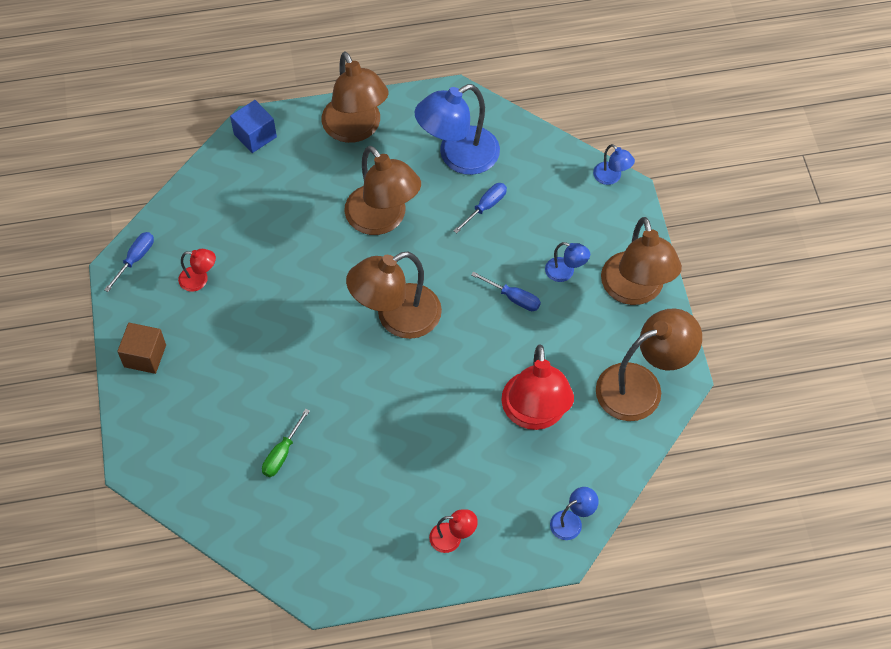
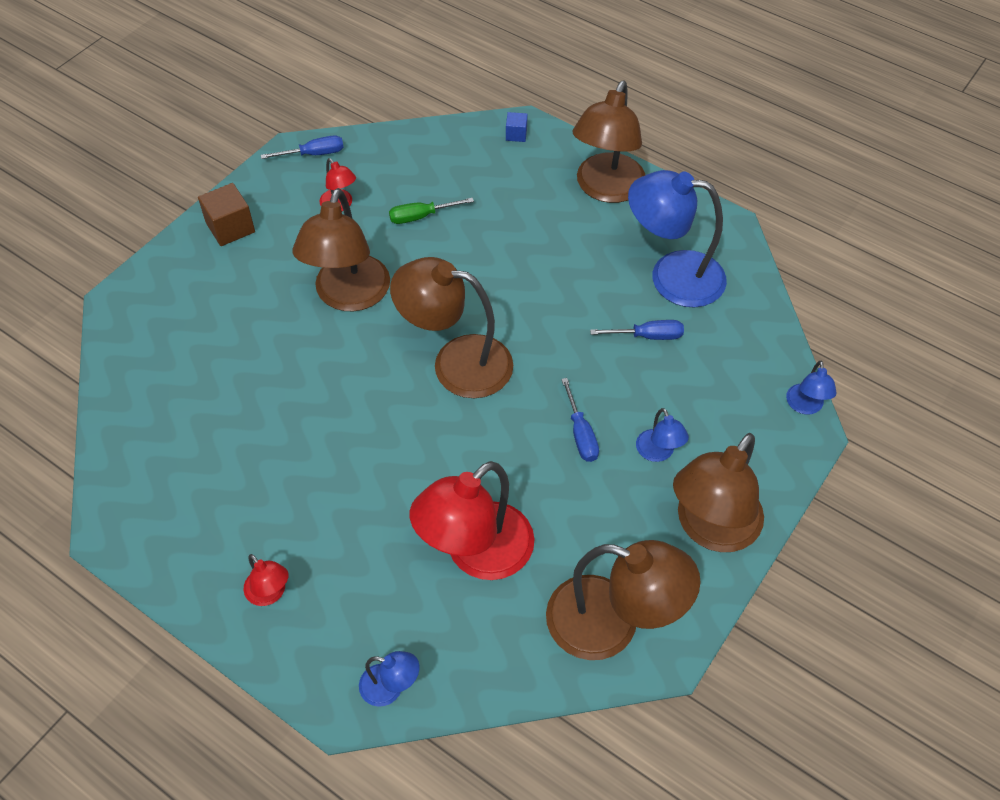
camera: 45 degrees right, 5 degrees down
(255, 135) = (516, 134): blue cube -> blue cube, size x0.57
(282, 453) = (230, 389): green screwdriver -> green screwdriver (421, 216)
(383, 219) = (542, 275): brown lamp -> brown lamp (348, 296)

